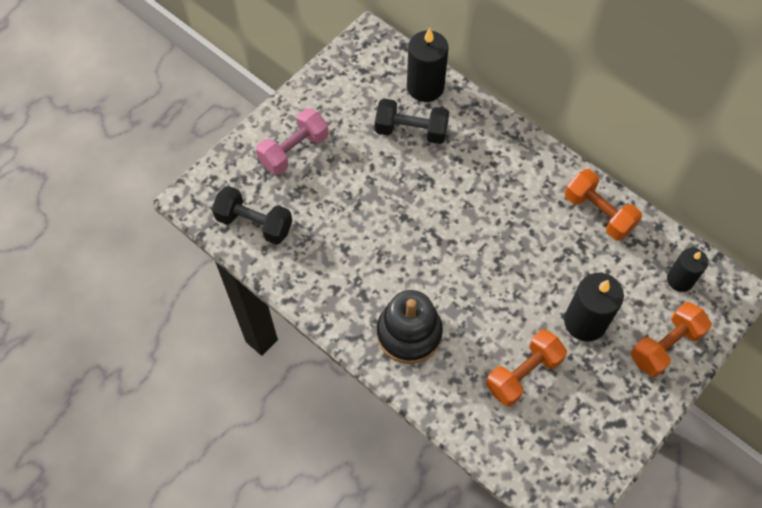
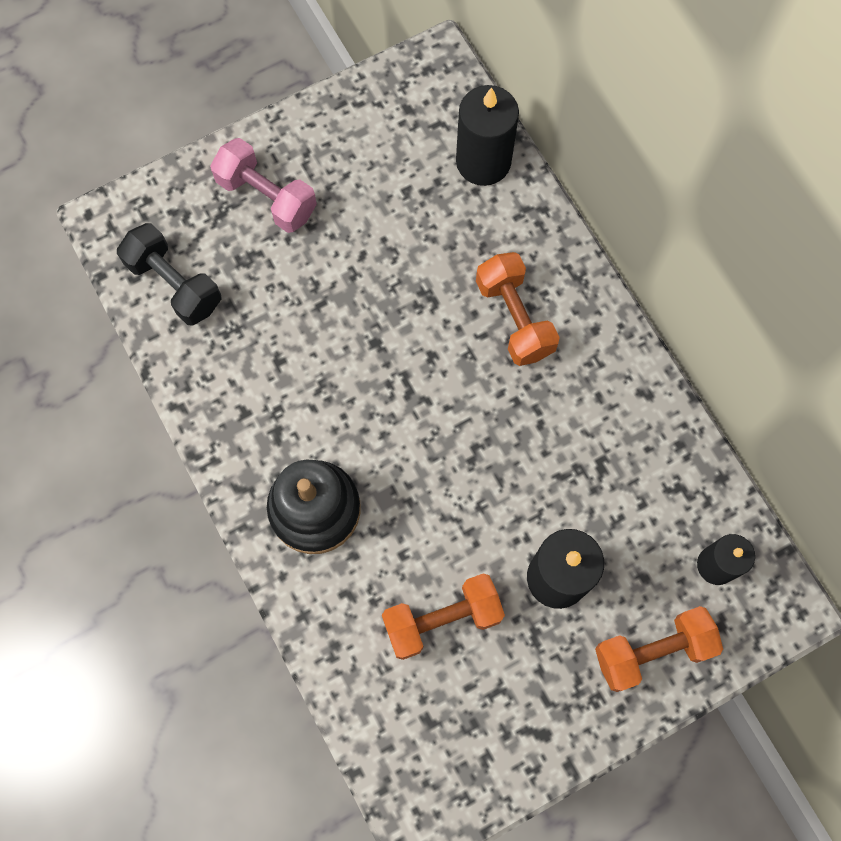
camera: 20 degrees right, 10 degrees up
(294, 150) = (267, 197): pink dumbbell -> pink dumbbell turned 60 degrees clockwise
(411, 131) = (437, 220): black dumbbell -> none
(598, 213) = (645, 429): orange dumbbell -> orange dumbbell (514, 318)

